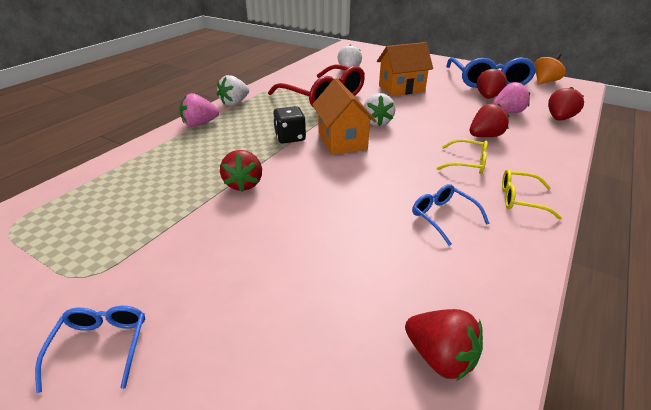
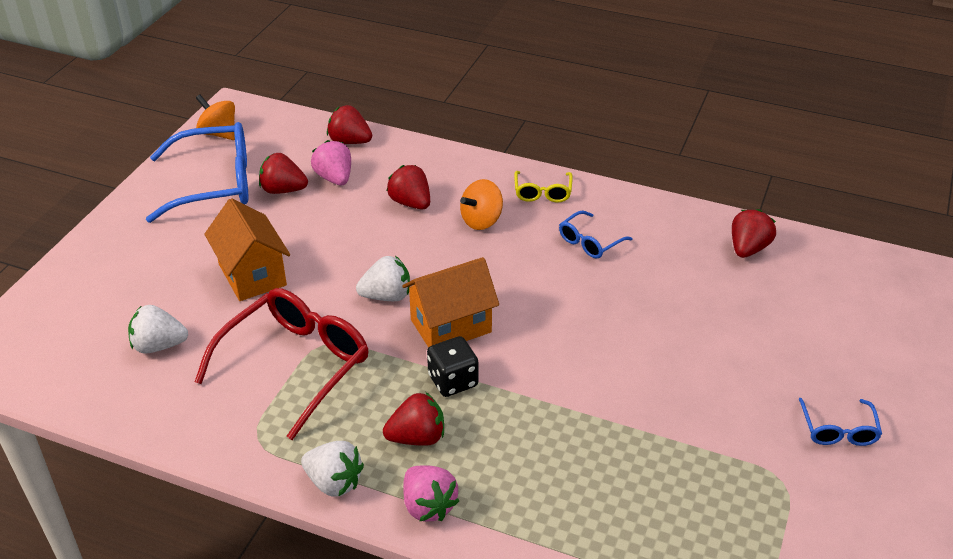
camera: 100 degrees left, 5 degrees up
(101, 346) = (838, 430): blue glasses -> blue glasses turned 75 degrees counterclockwise
(244, 184) = (584, 401): red strawberry -> red strawberry (417, 437)
(467, 163) = (481, 221): yellow glasses -> orange spinning top

